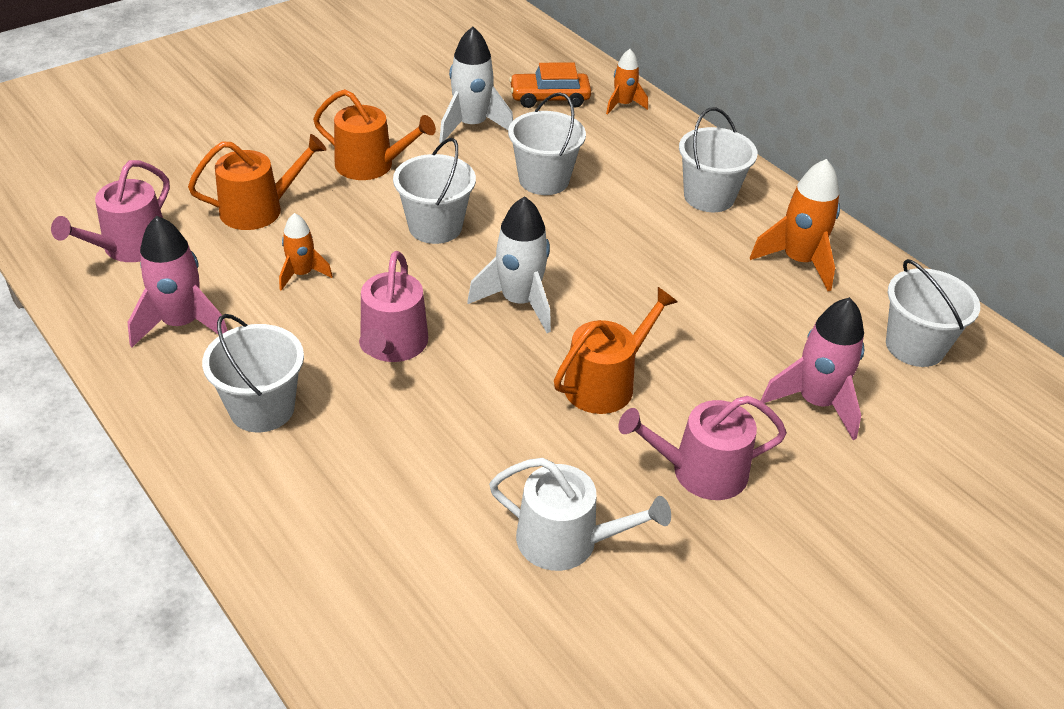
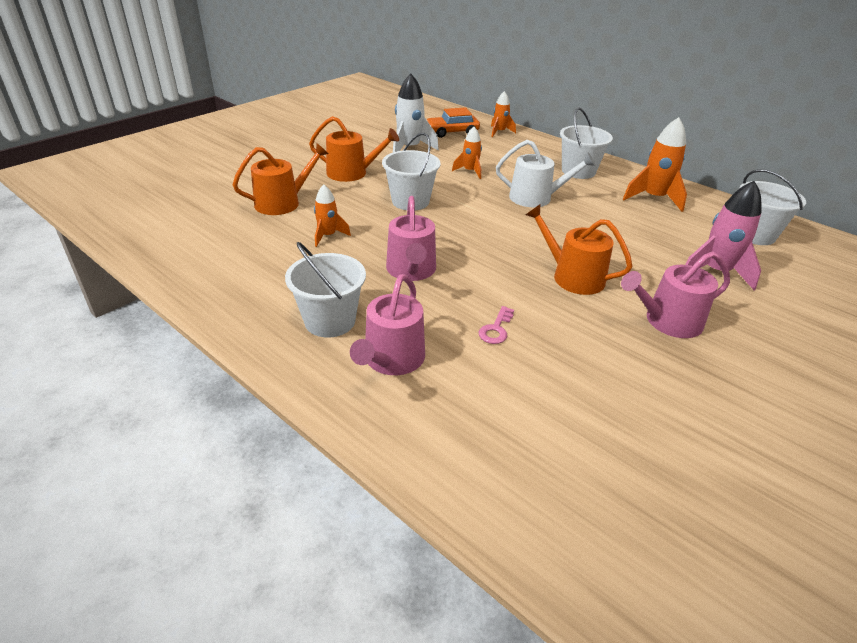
camera: 10 degrees left, 5 degrees down
(129, 247) = (193, 232): pink watering can -> pink watering can (391, 360)
(182, 324) = (248, 274): pink rocket -> none
(466, 450) = (496, 329): none -> pink key
(519, 302) = (488, 236): white rocket -> none
(544, 180) = (470, 171): white bucket -> orange rocket
(567, 541) = (602, 379): white watering can -> white watering can (536, 198)
(606, 383) = (572, 276): orange watering can -> orange watering can turned 90 degrees counterclockwise

